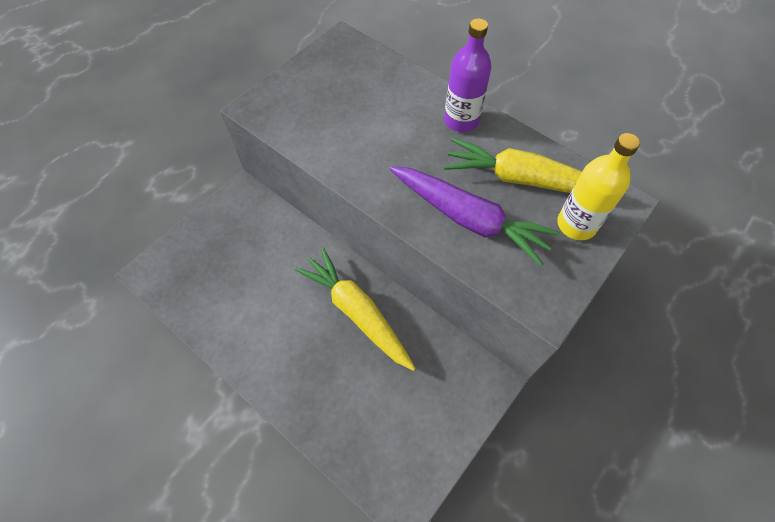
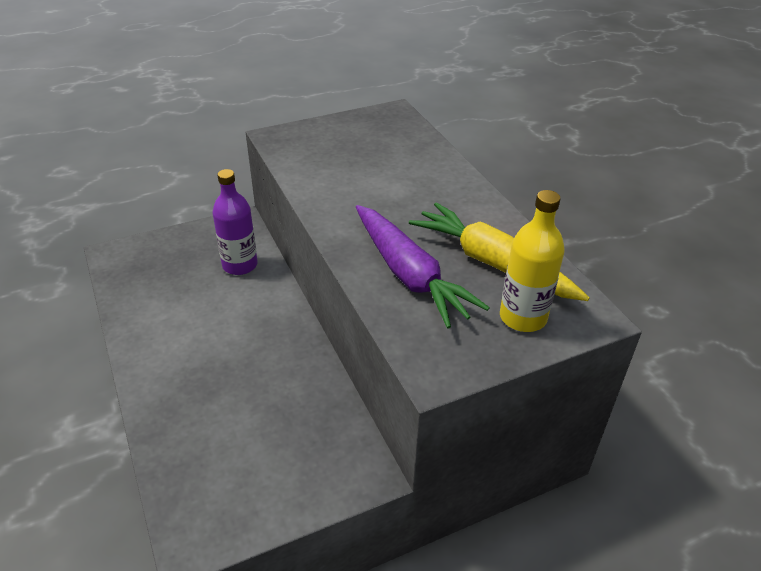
camera: 25 degrees right, 20 degrees down
(357, 312) = (273, 355): yellow carrot -> none
(461, 120) = (463, 199): purple bottle -> purple bottle (240, 265)

